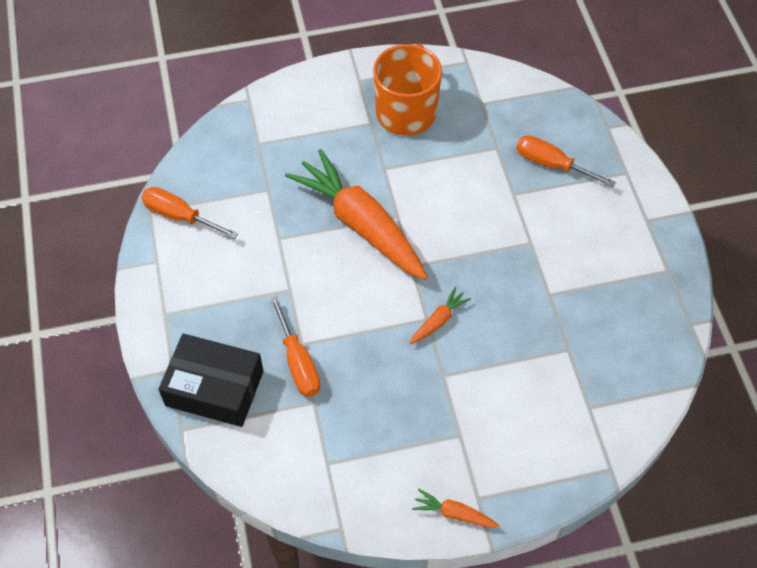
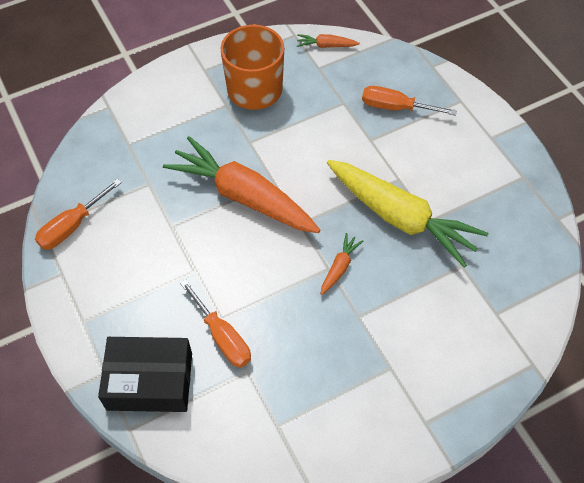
camera: 15 degrees left, 0 degrees up
(180, 216) = (72, 226): orange screwdriver -> orange screwdriver turned 60 degrees counterclockwise
(454, 513) = (408, 443): orange carrot -> orange carrot (326, 46)
(520, 284) = (401, 218): none -> yellow carrot

